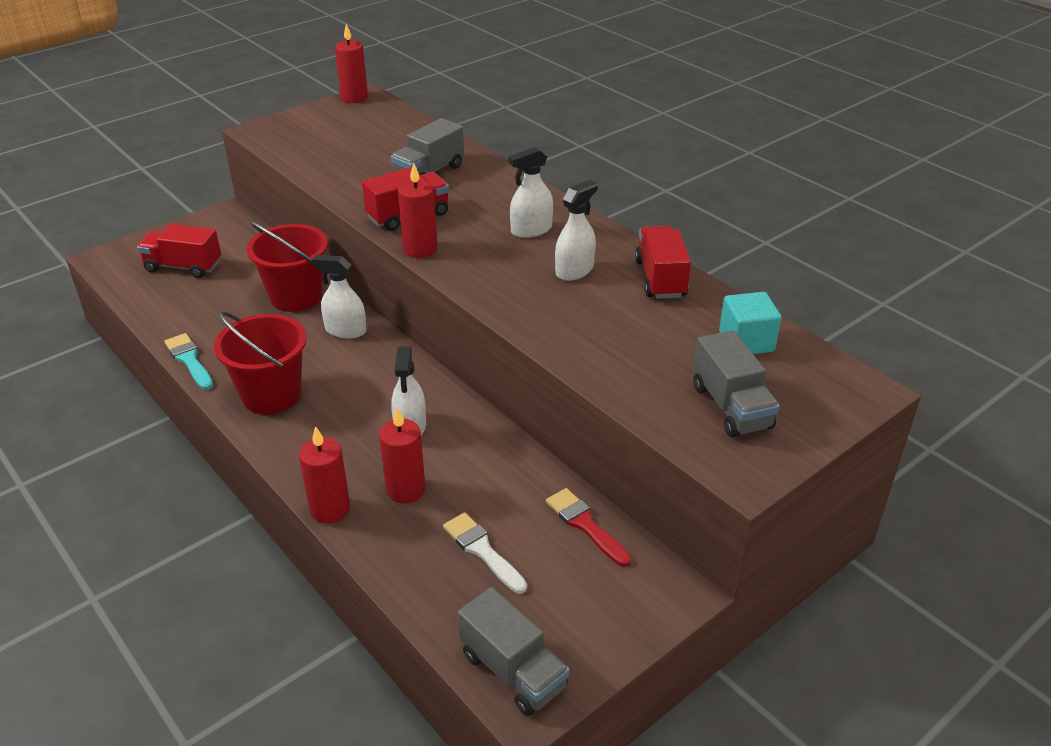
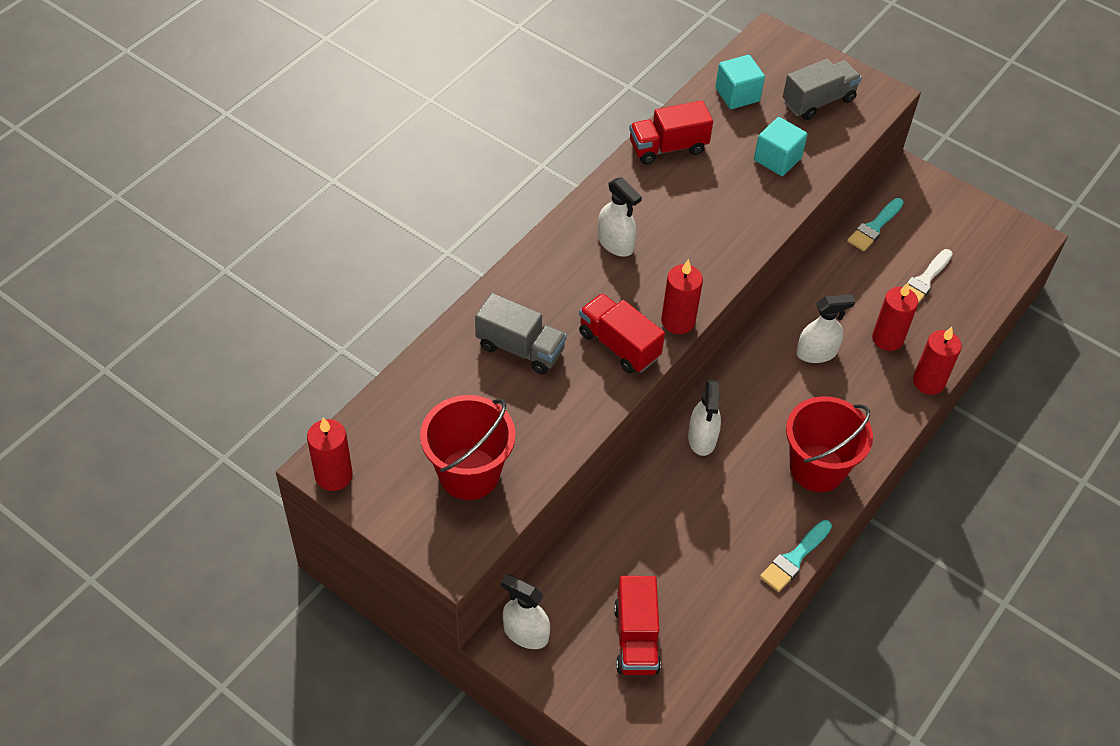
camera: 105 degrees left, 15 degrees up
(296, 296) = (659, 500): red bucket -> red bucket (469, 473)
(513, 671) = (1011, 248): grey truck -> none
(574, 270) = (675, 204): white spray bottle -> white spray bottle (525, 633)
(585, 525) = (874, 227): red brush -> turquoise brush
(629, 351) = (777, 159): none -> turquoise cube

